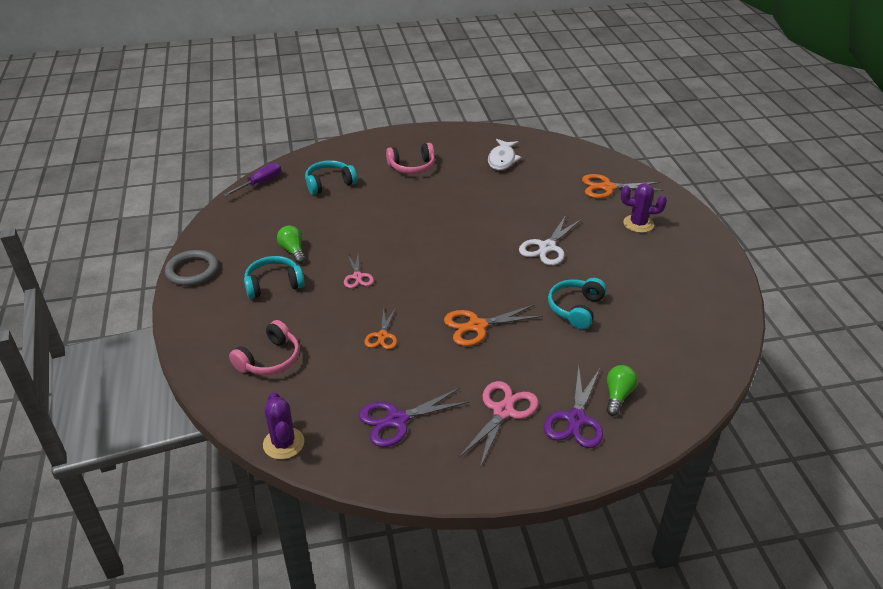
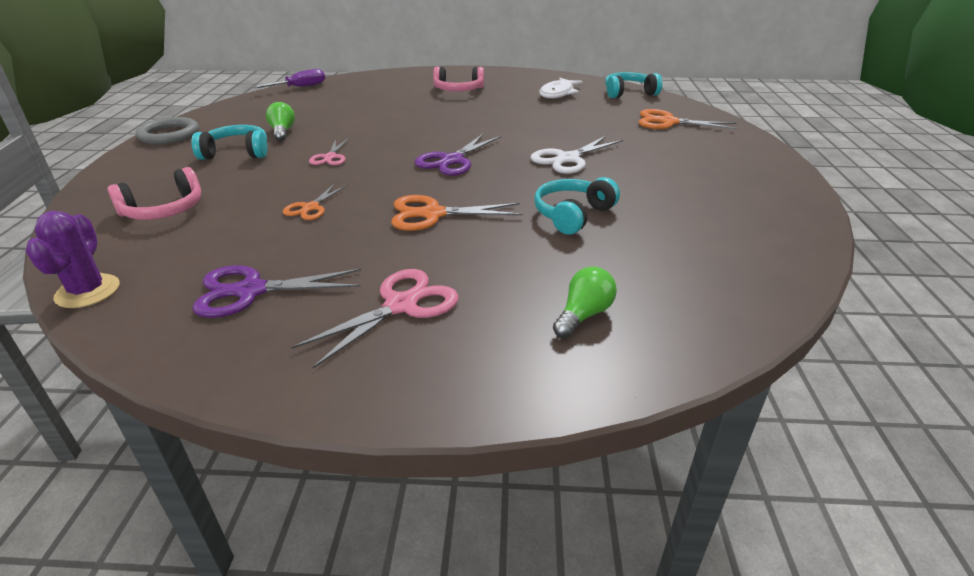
camera: 15 degrees right, 5 degrees down
(329, 183) = (365, 93): turquoise headphones -> turquoise headphones (629, 93)
(576, 419) = (502, 333): purple scissors -> purple scissors (452, 160)
(638, 224) = (694, 152): purple cactus -> none

